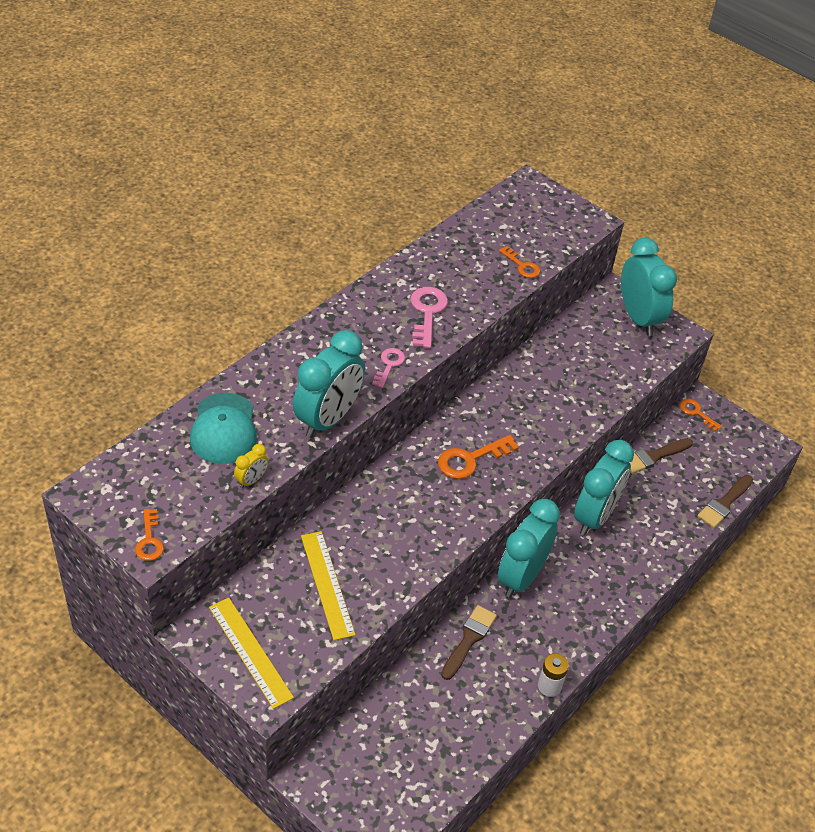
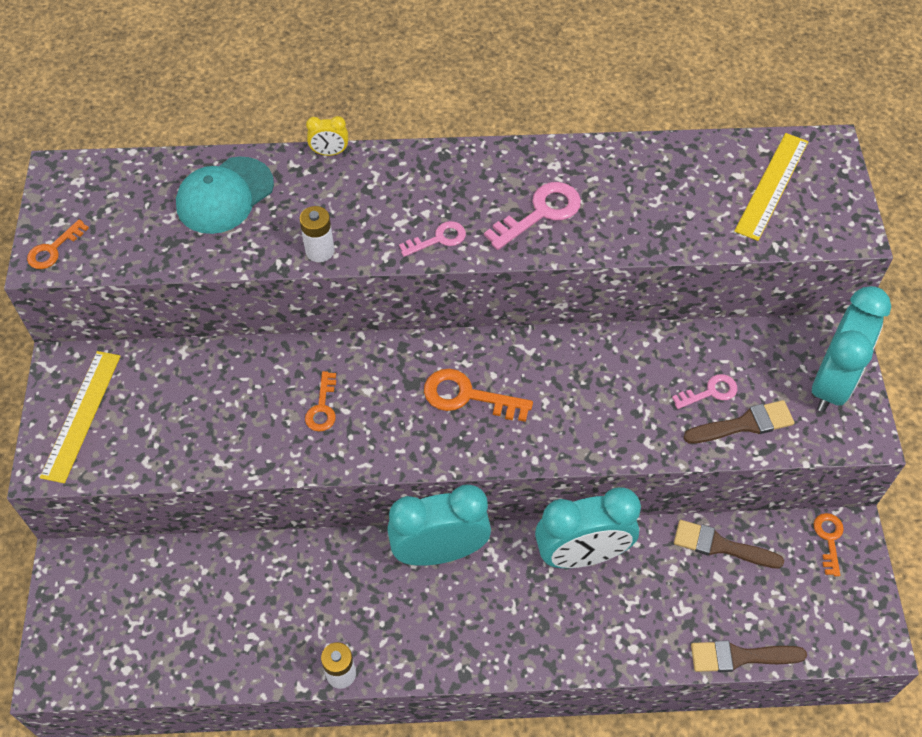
camera: 50 degrees right, 10 degrees up
(251, 480) = (189, 258): yellow clock -> yellow clock (329, 153)
(327, 584) = (205, 408): yellow ruler -> yellow ruler (771, 185)
(328, 419) = (320, 251): turquoise clock -> white battery
(469, 639) = (324, 567): brown brush -> brown brush (744, 424)
(522, 266) = (704, 230): orange key -> orange key (322, 407)
(589, 364) = (710, 392): none -> pink key

